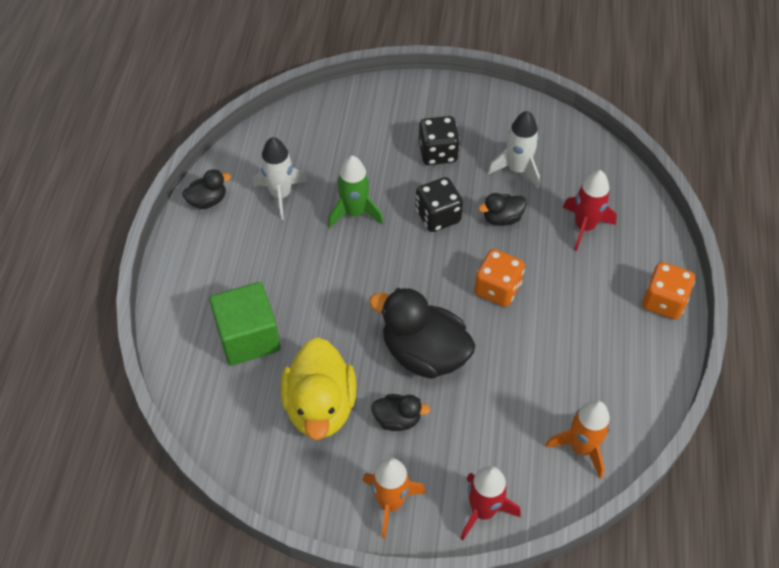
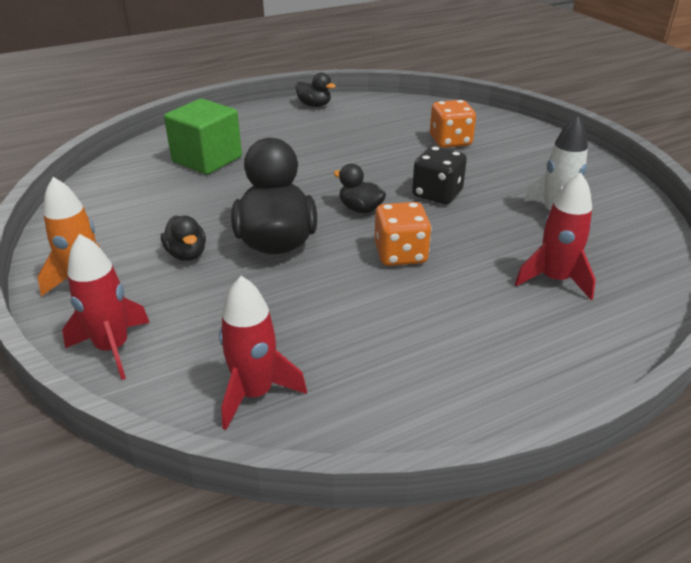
camera: 55 degrees right, 20 degrees down
(281, 195) = (357, 126): white rocket -> none
(320, 406) = (167, 212): yellow duck -> none
(354, 212) = (384, 158): green rocket -> none
(438, 153) = (504, 170): black dice -> none
(502, 218) = (486, 227): black duck -> black duck (360, 209)
(581, 448) = (255, 393): orange rocket -> red rocket
(663, 301) = (542, 382): orange dice -> orange dice (450, 141)

